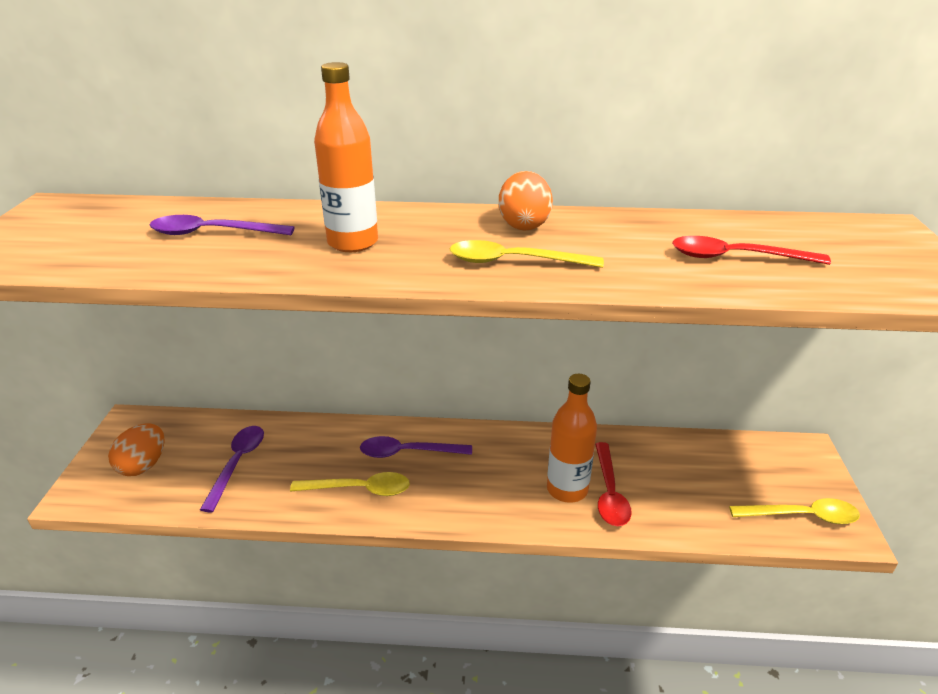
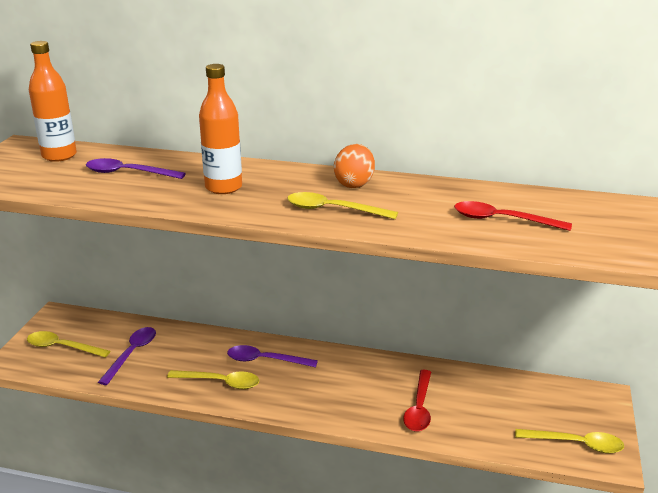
camera: 10 degrees right, 5 degrees down
(143, 465) = (62, 347): orange egg -> yellow spoon
(567, 489) = (385, 401): orange bottle -> orange bottle (59, 156)

